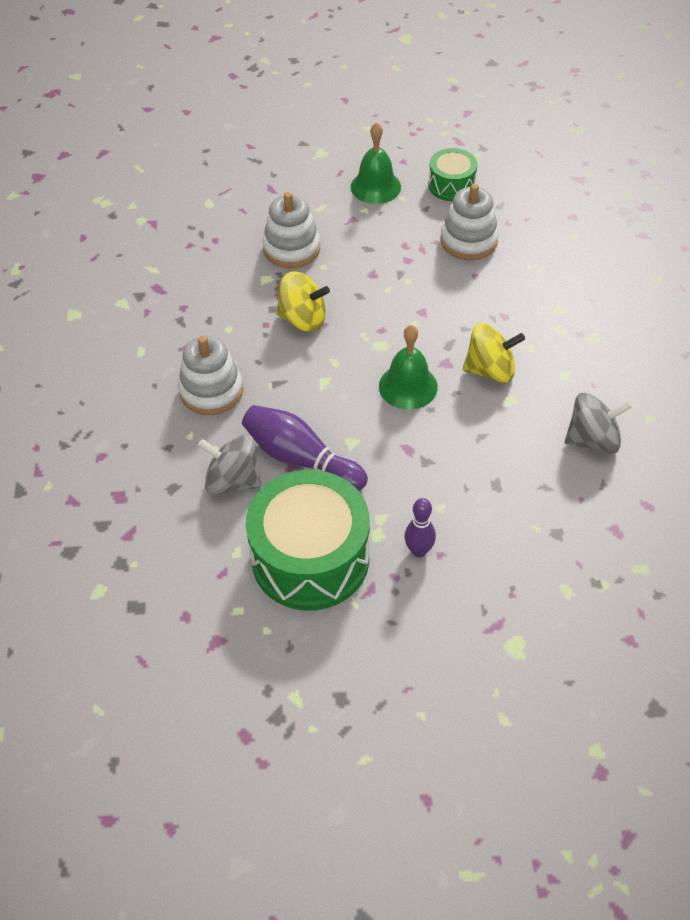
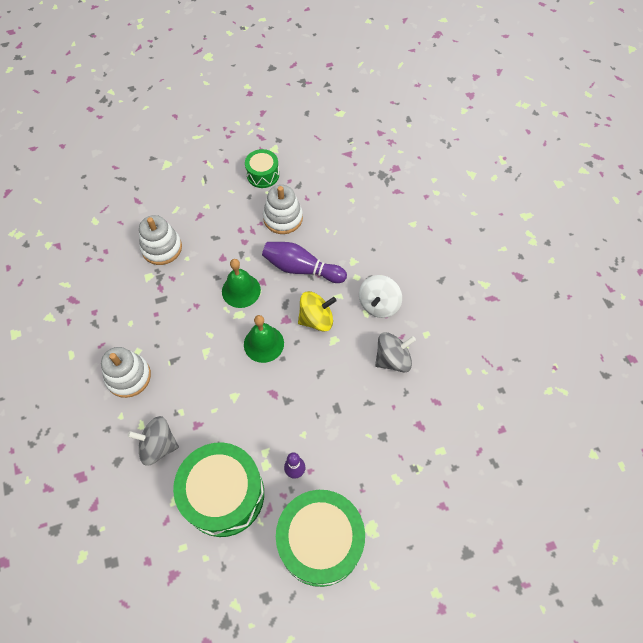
camera: 15 degrees left, 10 degrees up
(301, 458) = (202, 417): purple bowling pin -> purple bowling pin (301, 268)
(303, 319) = (181, 304): yellow spinning top -> none
(375, 186) = (210, 185): green bell -> green bell (241, 290)
(436, 645) = (320, 541): none -> green drum
(586, 368) = (378, 304): none -> white spinning top

